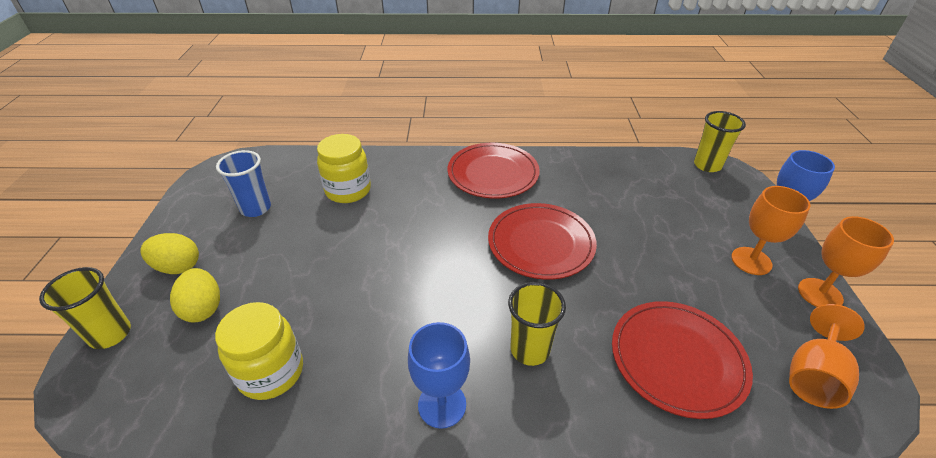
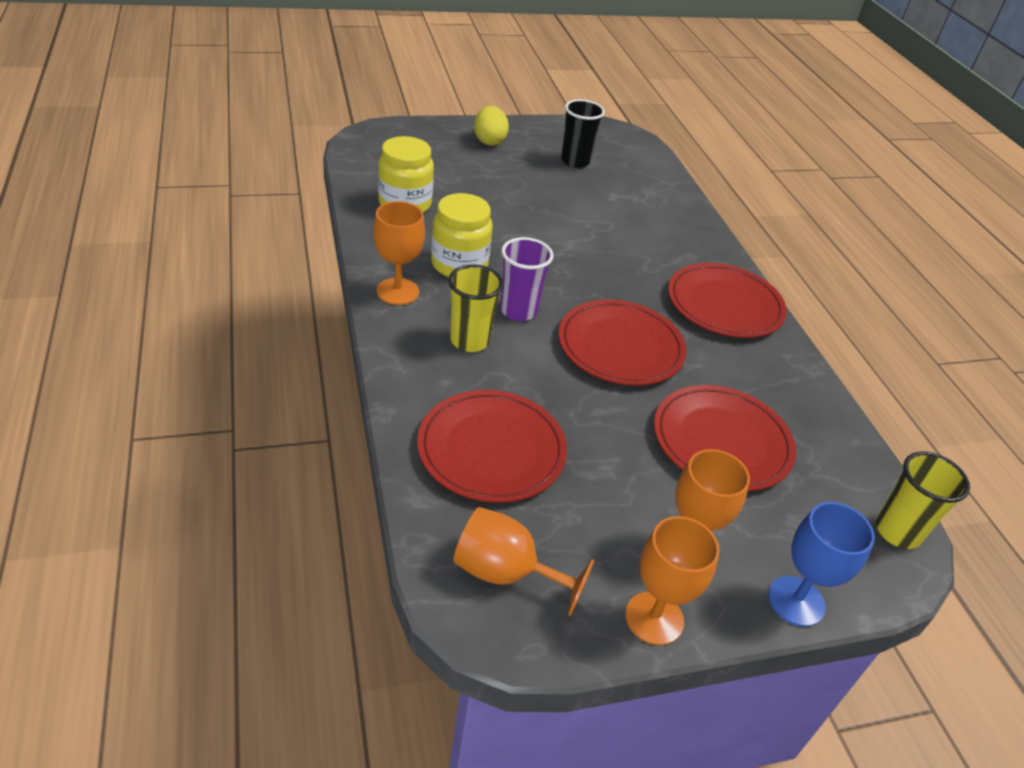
camera: 70 degrees right, 0 degrees up
(110, 334) = (417, 131): yellow cup -> none
(203, 308) = (453, 162): yellow egg -> none
(255, 208) = (575, 161): blue cup -> black cup
(348, 190) = (631, 207): yellow jar -> yellow jar (459, 265)
(442, 405) = (398, 291): blue goblet -> orange goblet
(487, 302) = (518, 311): none -> purple cup
(643, 216) = (721, 441): none -> red plate

